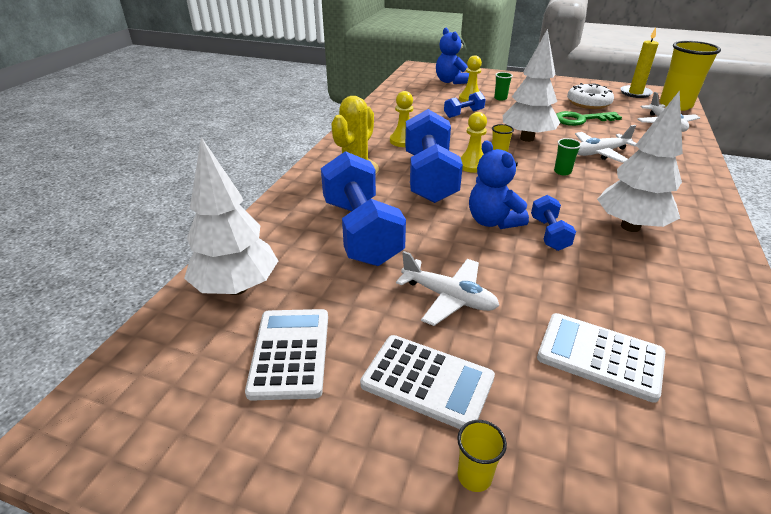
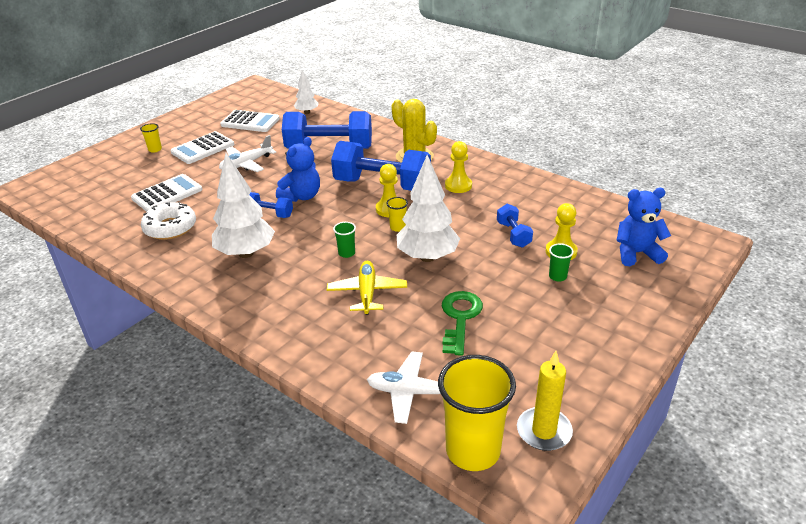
camera: 110 degrees right, 0 degrees up
(237, 287) = (307, 112): white tree -> white tree, size x0.54
(493, 221) = (302, 196): blue teddy bear -> blue teddy bear turned 135 degrees clockwise
(588, 103) = (515, 352): white donut -> white donut (170, 228)
(600, 153) = (367, 293): white plane -> yellow plane

